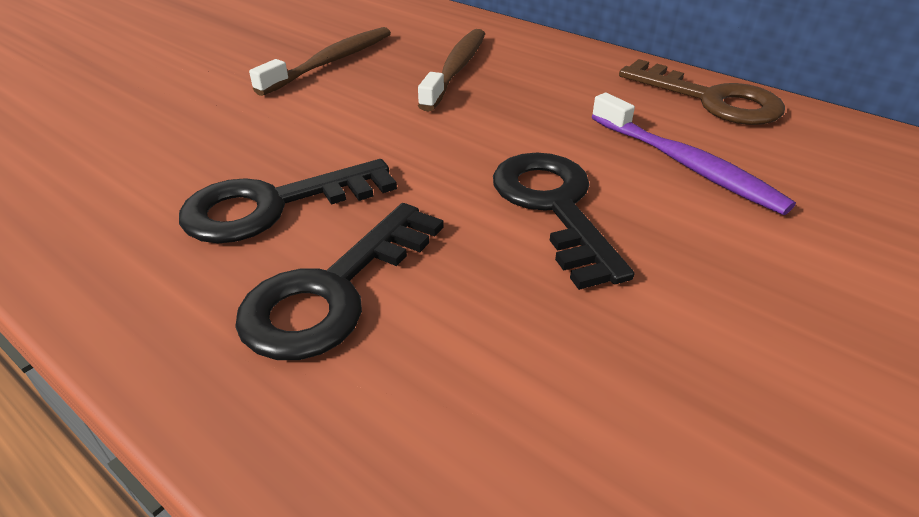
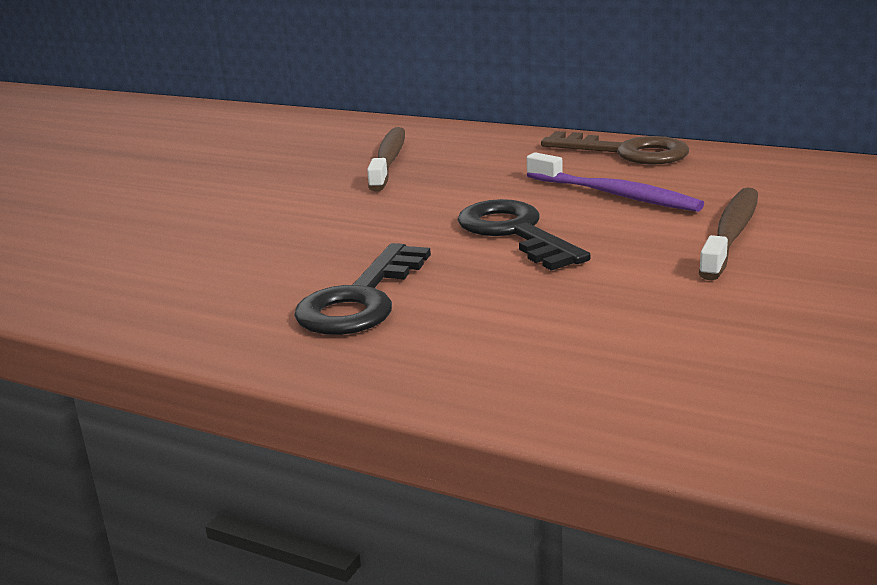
camera: 10 degrees left, 15 degrees down
(274, 205) = (278, 264): black key -> none
(331, 62) = (264, 170): brown toothbrush -> brown toothbrush (731, 234)

